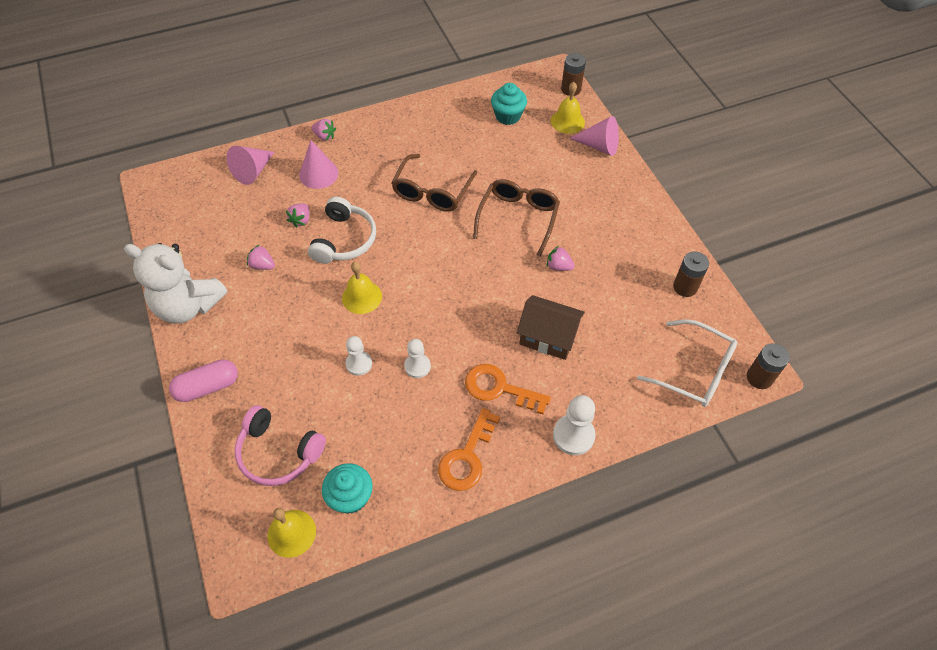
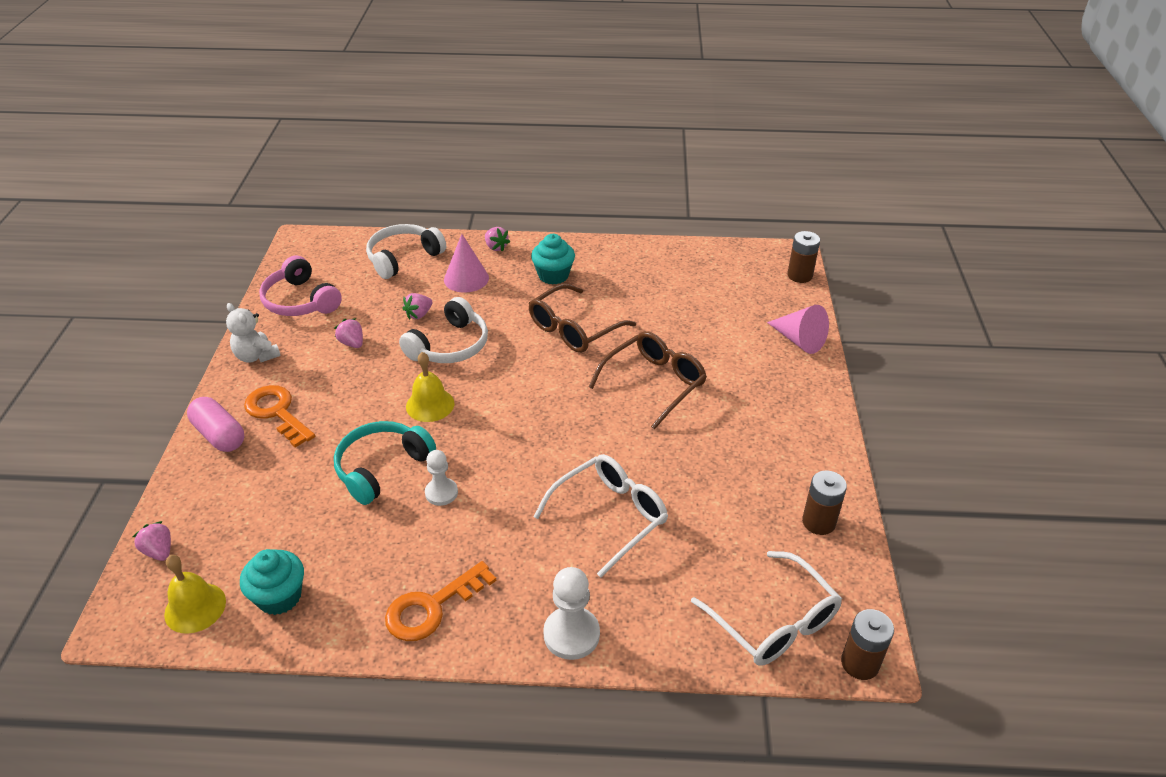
camera: 25 degrees right, 15 degrees down
(188, 306) = (256, 356): white teddy bear -> white teddy bear, size x0.56
(207, 387) = (219, 435): pink capsule -> pink capsule turned 45 degrees clockwise
(253, 171) = (403, 258): pink cone -> white headphones
(278, 453) = (240, 523): pink headphones -> pink headphones (300, 301)
(359, 364) = (381, 467): white pawn -> turquoise headphones
(499, 388) = (517, 549): orange key -> orange key (277, 412)
(508, 116) = (707, 282): turquoise cupcake -> turquoise cupcake (553, 275)
(548, 337) = (610, 516): brown house -> white glasses
(558, 266) = (670, 447): pink strawberry -> pink strawberry (159, 551)
(567, 121) = (775, 305): yellow bell -> none

